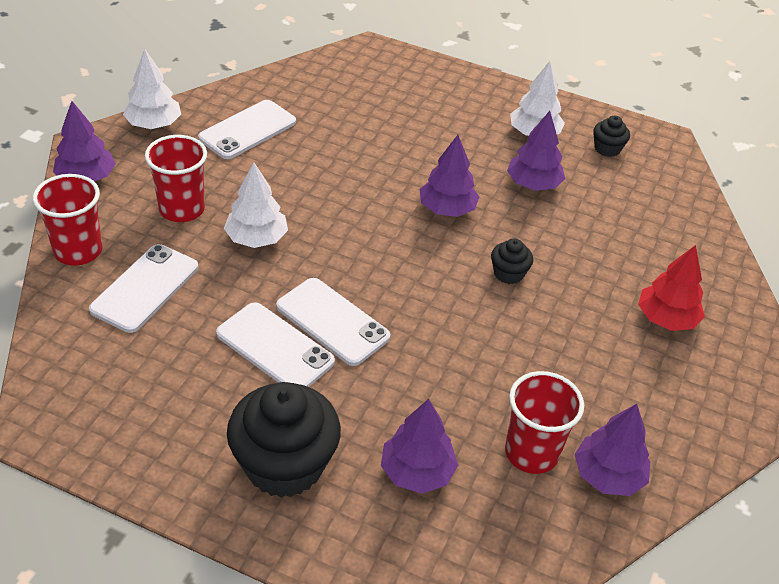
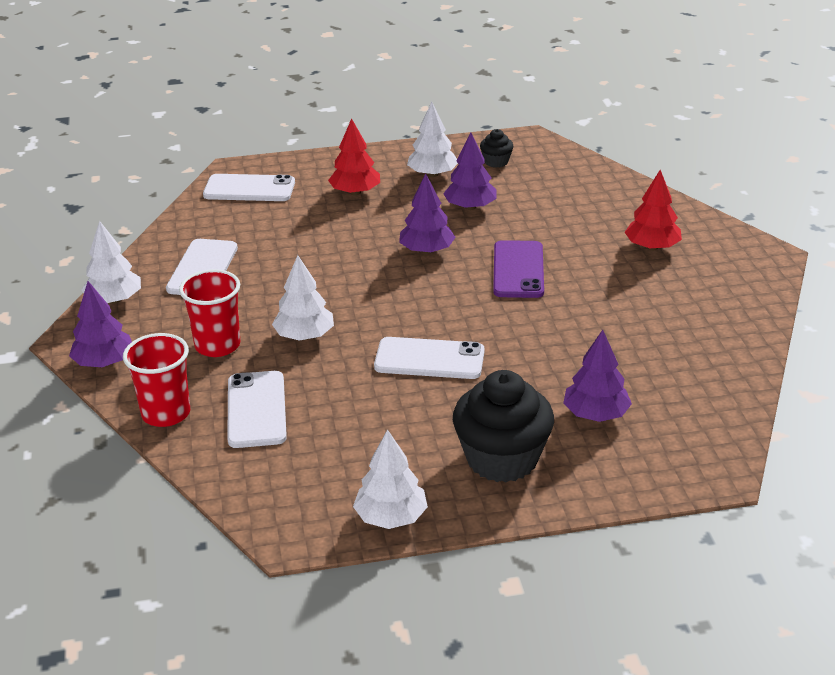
camera: 30 degrees left, 10 degrees down
(132, 463) = (391, 517): none -> white tree
(275, 347) = (407, 395): white phone -> white phone (249, 189)
(447, 119) = (355, 192): none -> red tree
(508, 273) = (518, 270): black cupcake -> purple phone
(531, 453) = (655, 365): red cup -> none
(608, 475) = (715, 352): purple tree -> none

